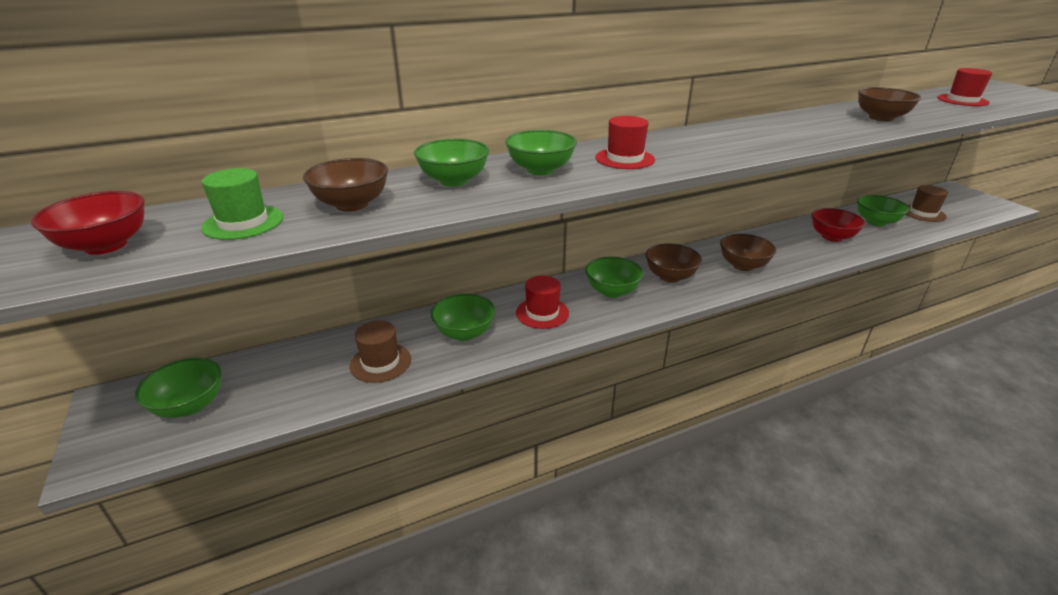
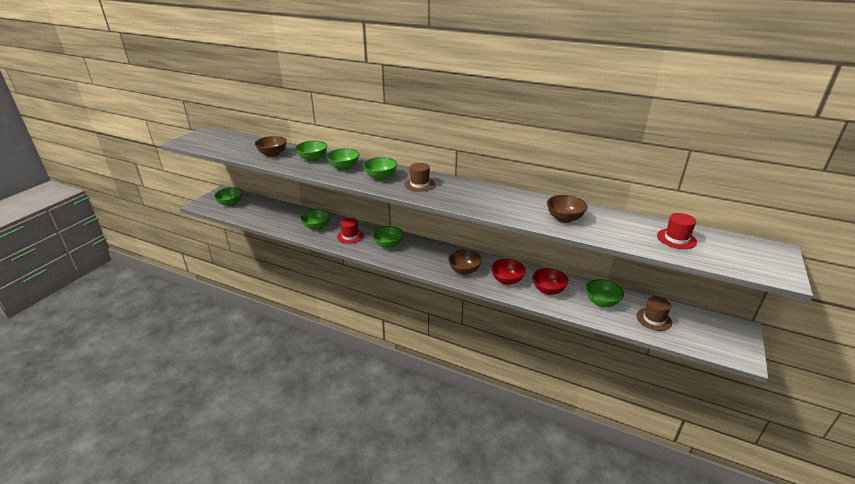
camera: 50 degrees right, 0 degrees up
(106, 245) = (212, 141): red bowl -> red bowl (507, 280)
(243, 222) = (243, 147): green hat -> none
(380, 362) = (282, 220): brown hat -> brown hat (419, 184)
(625, 159) = (380, 177): red hat -> green bowl
(670, 276) = (422, 254): brown bowl -> none

